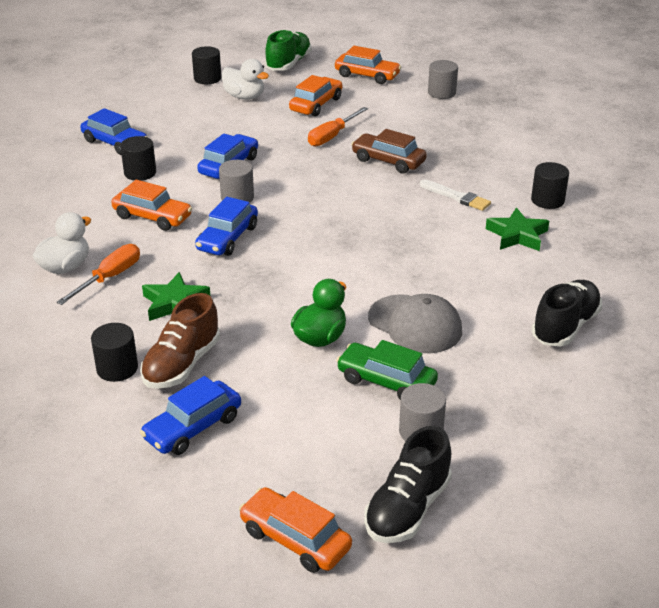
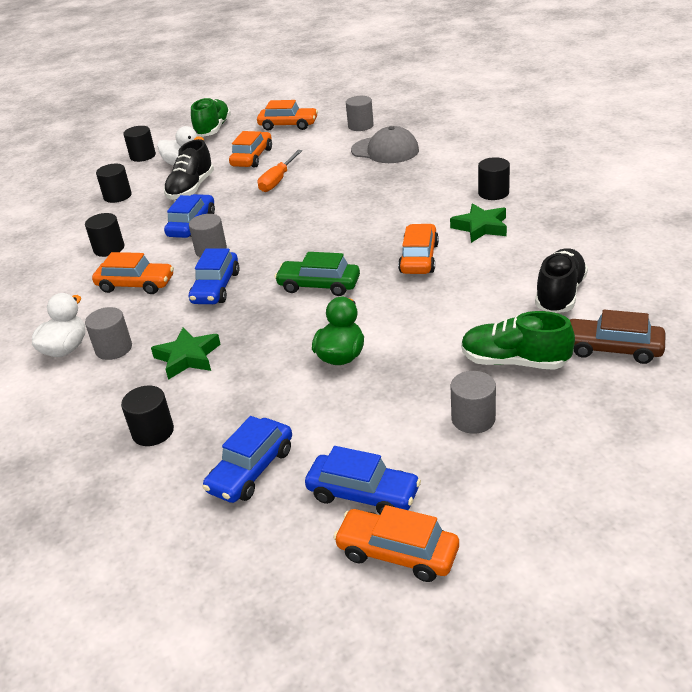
camera: 10 degrees left, 0 degrees up
(109, 277) = (114, 348): orange screwdriver -> grey cylinder
(115, 143) = (75, 228): blue car -> blue car (363, 494)
(167, 118) = (117, 196): none -> black cylinder
(182, 364) = (216, 412): brown shoe -> none
(386, 381) = (420, 381): green car -> green car (319, 285)
(388, 161) = (338, 190): brown car -> brown car (612, 349)
(407, 508) = (493, 494): black shoe -> black shoe (191, 189)
(415, 324) = (424, 324): grey cap -> grey cap (385, 150)
(439, 254) = (419, 258): none -> orange car
(456, 197) = (412, 207): white brush -> none
(487, 385) = (514, 362): none -> green shoe

